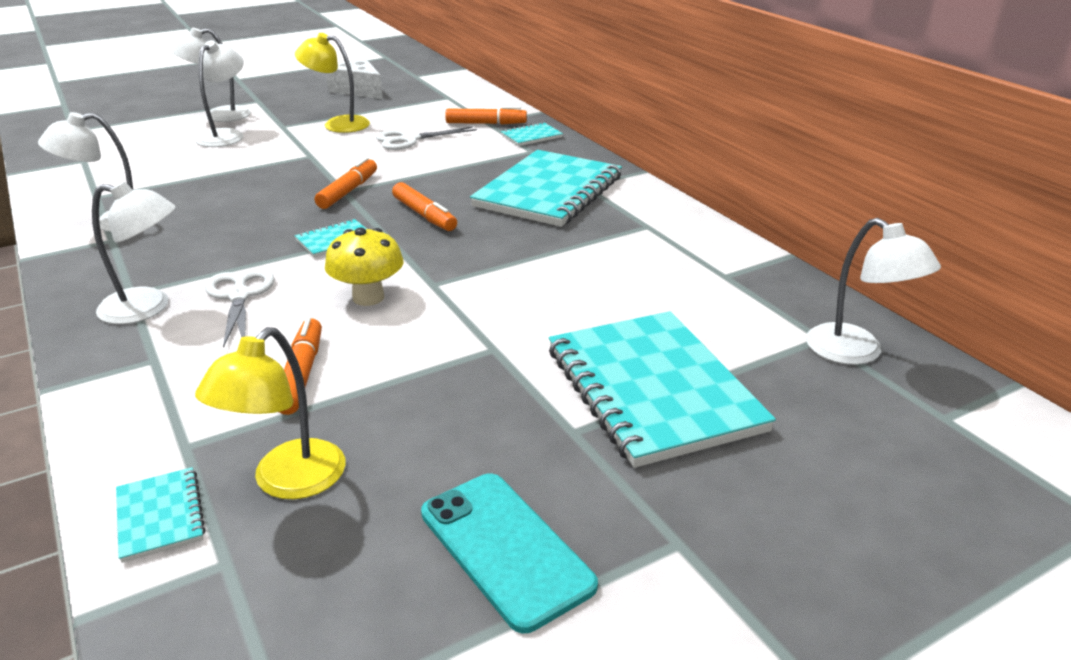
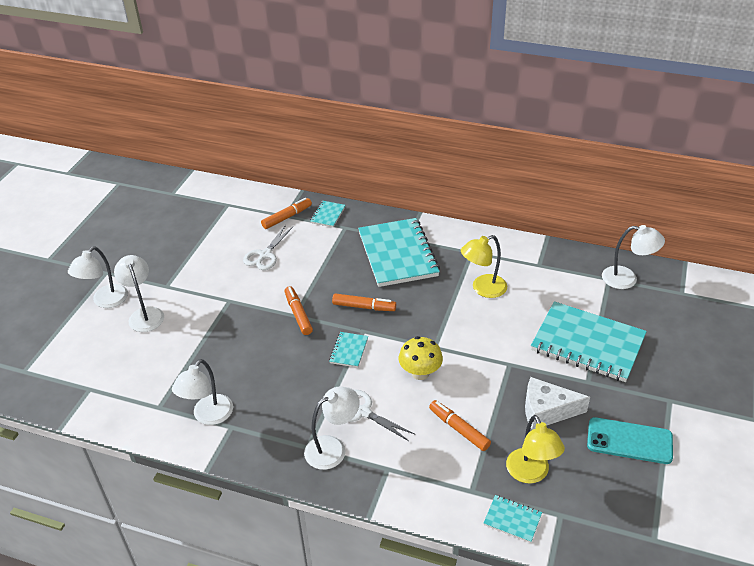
camera: 40 degrees left, 10 degrees up
(338, 124) = (199, 265): yellow lamp -> yellow lamp (483, 289)
(358, 90) = (158, 227): white cheese -> white cheese (547, 411)

